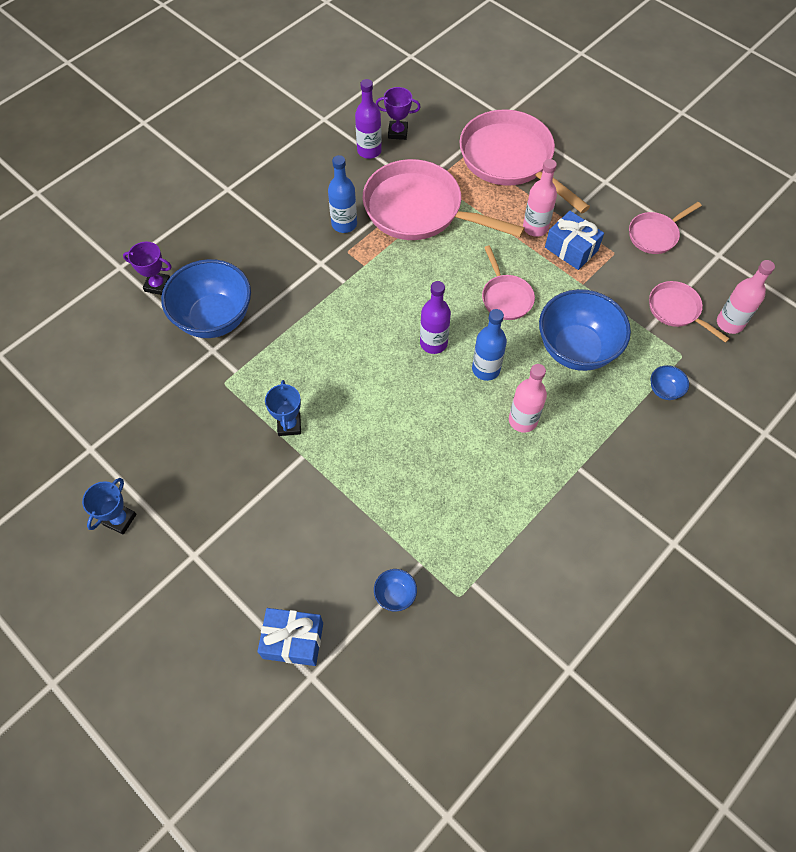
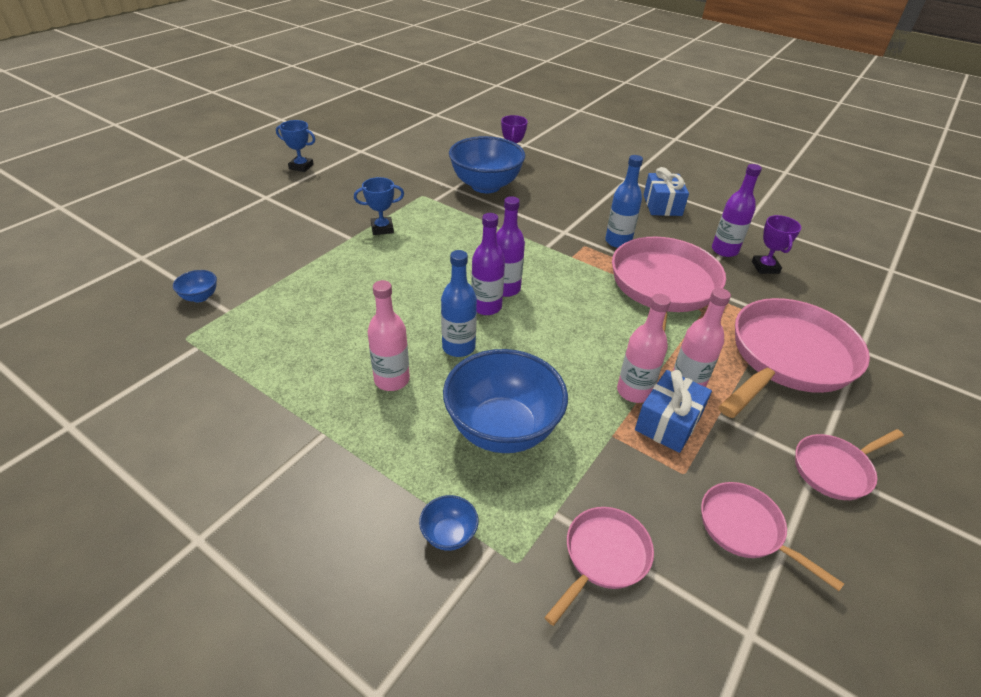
camera: 80 degrees right, 20 degrees down
(293, 640) = (177, 246): blue gift -> blue gift (662, 205)
(408, 325) = (505, 289): none -> purple bottle
(505, 297) = (565, 360): pink pan -> pink pan (835, 469)
(729, 323) = (600, 645): pink bottle -> pink bottle (634, 391)

